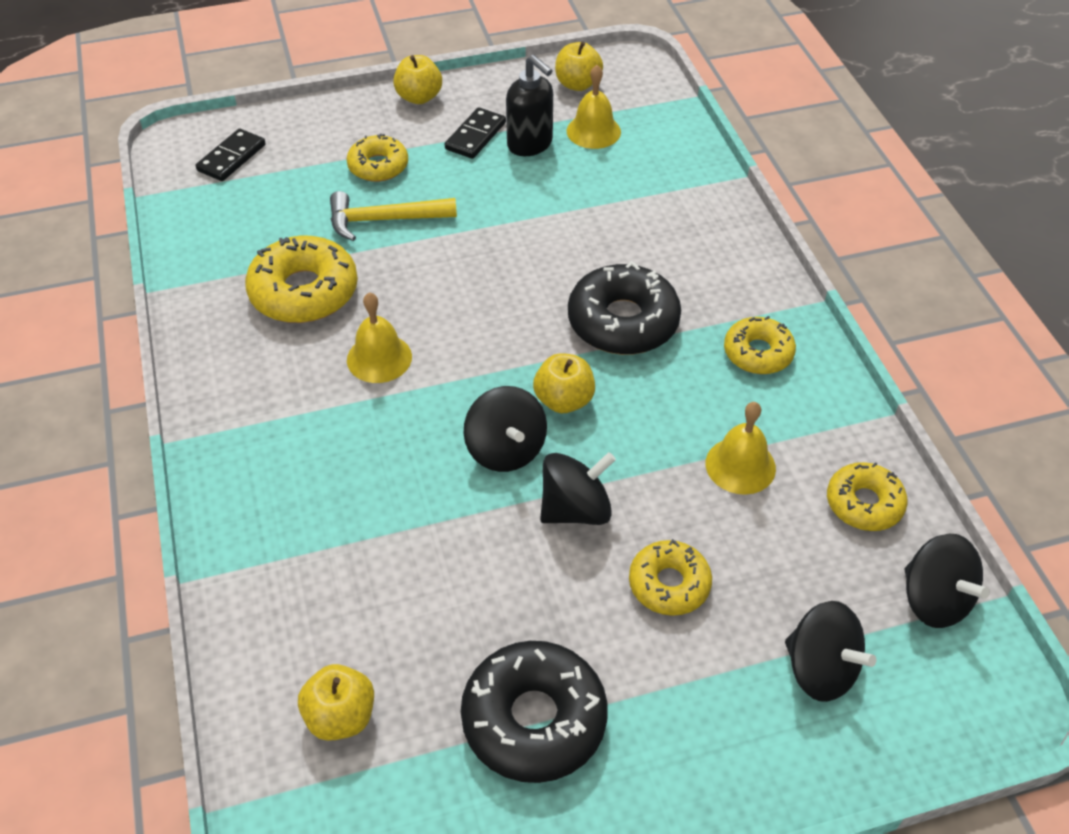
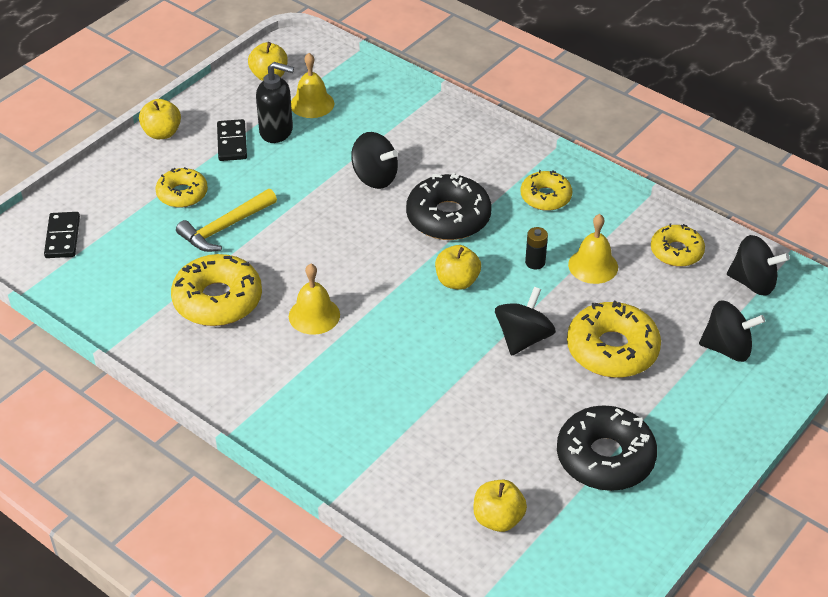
camera: 35 degrees left, 5 degrees down
(506, 450) = (450, 327): black spinning top -> black spinning top (374, 177)
(669, 584) = (612, 349): yellow donut -> yellow donut, size x1.63
(673, 425) = (535, 262): none -> black battery

